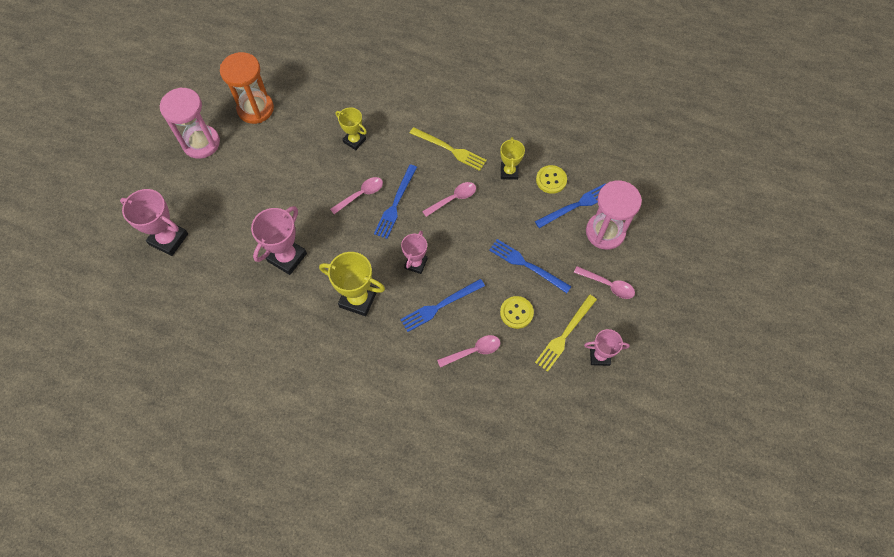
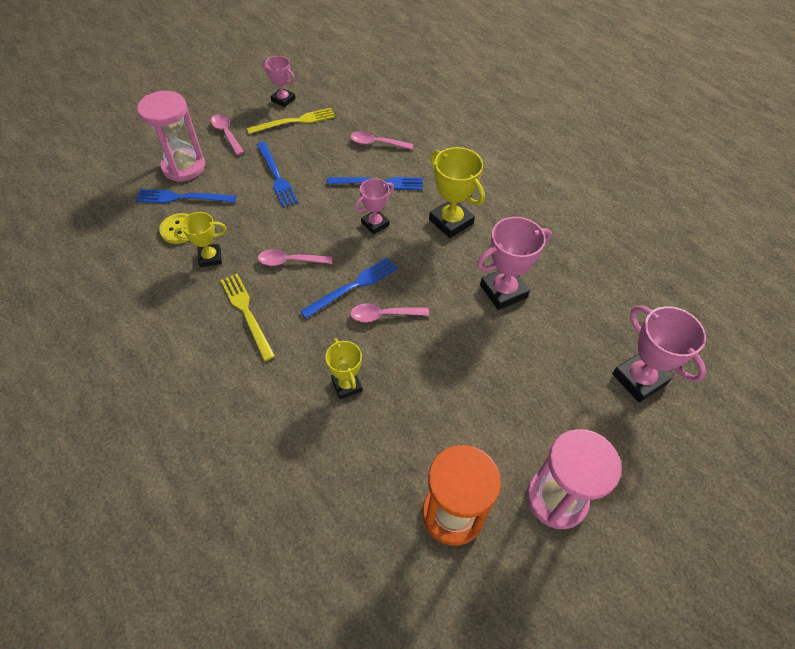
camera: 150 degrees left, 10 degrees down
(509, 172) = (210, 257): yellow trophy -> yellow trophy turned 45 degrees clockwise
(516, 313) = (319, 150): yellow button -> none

